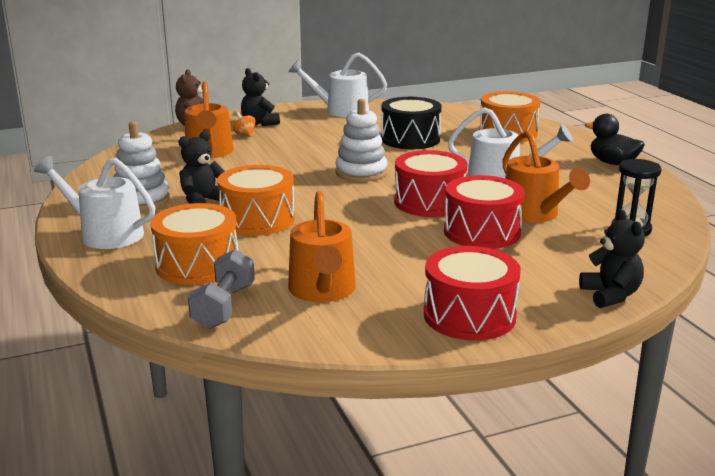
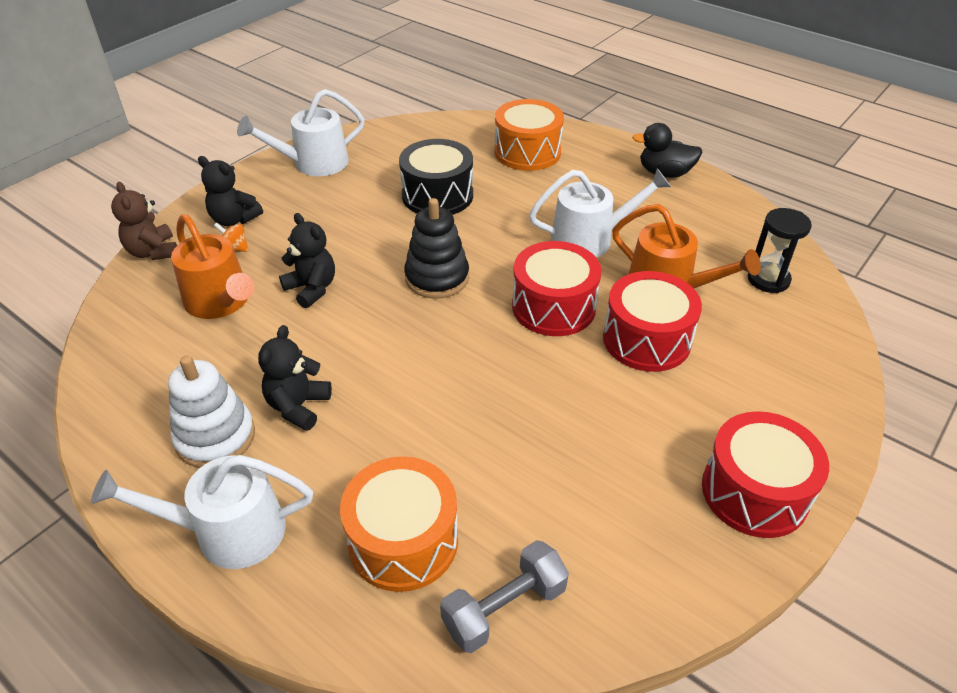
camera: 30 degrees left, 20 degrees up
(224, 307) = (504, 608): grey dumbbell -> grey dumbbell turned 75 degrees clockwise
(257, 219) = (397, 416): orange drum -> none
(322, 290) = (582, 520): orange watering can -> none
(361, 172) = (437, 278): white stacking toy -> black stacking toy
(610, 295) = (839, 396): black teddy bear -> black teddy bear (312, 289)

